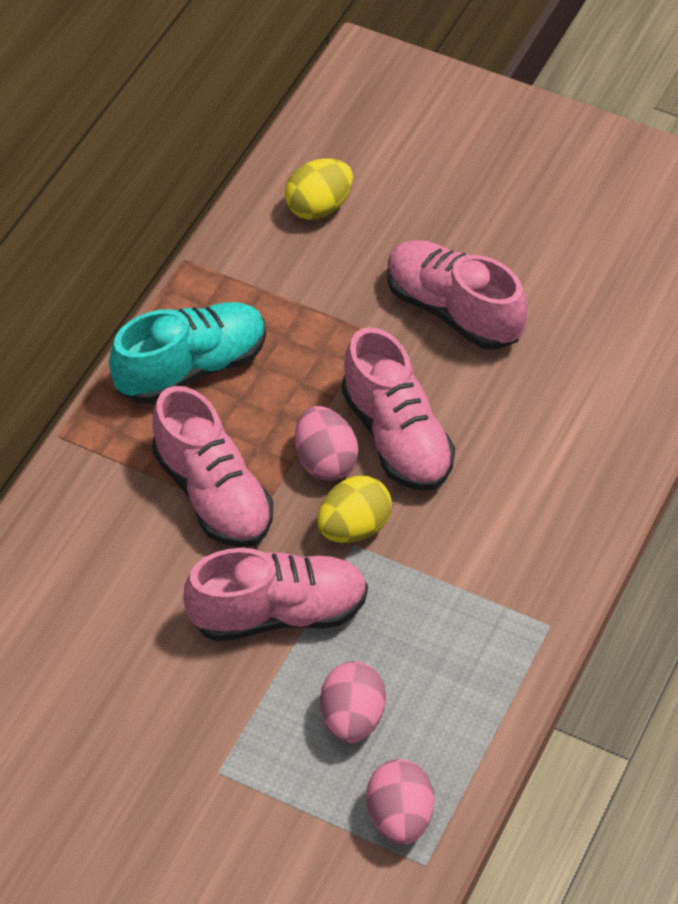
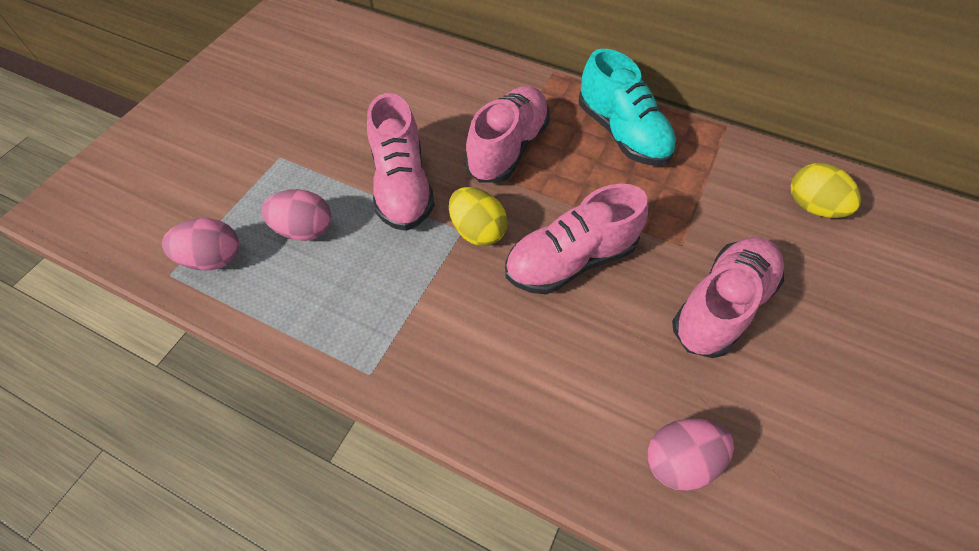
camera: 90 degrees right, 5 degrees up
(213, 494) = (508, 148): pink shoe -> pink shoe turned 150 degrees clockwise
(325, 461) = (542, 213): pink egg -> pink egg (679, 460)

